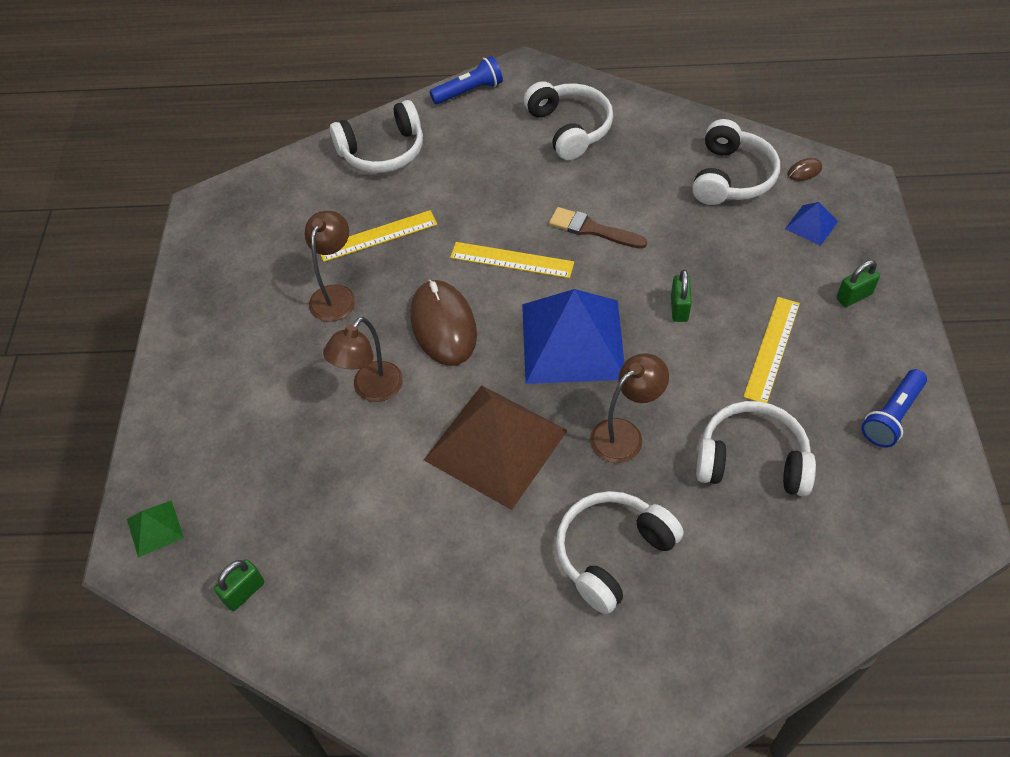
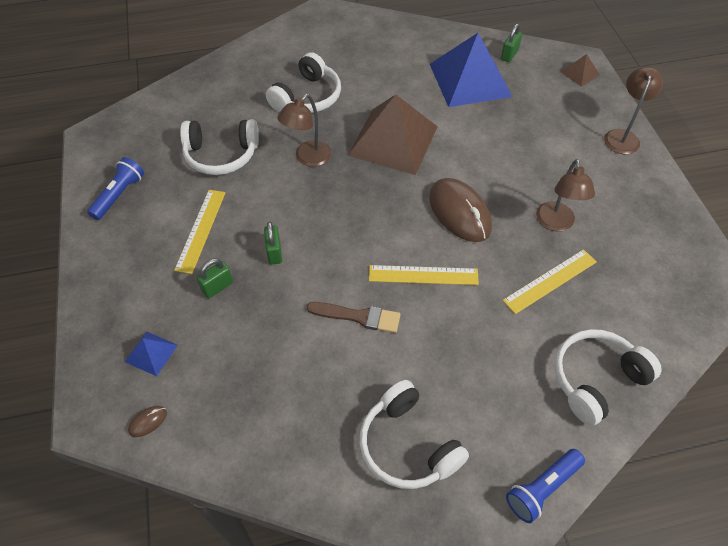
camera: 165 degrees right, 0 degrees up
(155, 528) = (580, 73): green pyramid -> brown pyramid
(371, 390) = (491, 161): brown lamp -> brown lamp (622, 136)
(573, 341) = (356, 214): blue pyramid -> blue pyramid (469, 80)
(731, 177) = (226, 401): white headphones -> none
(854, 296) = (126, 284): green padlock -> green padlock (217, 287)

